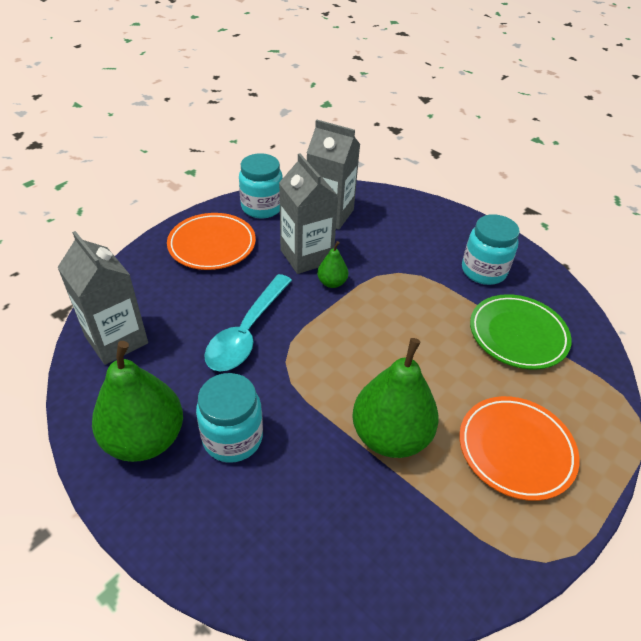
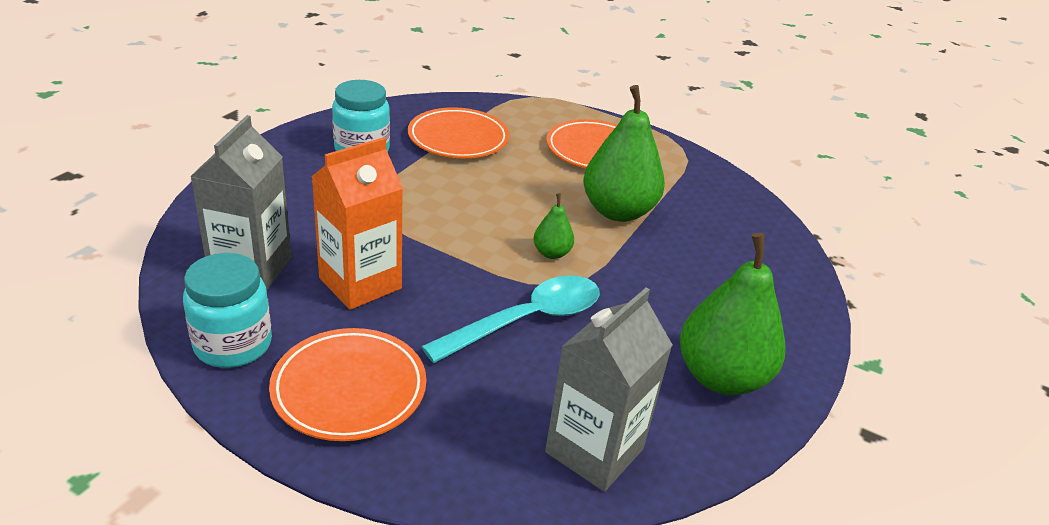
camera: 105 degrees left, 10 degrees down
(232, 438) = (679, 309): turquoise jar -> none
(247, 332) = (526, 320): turquoise spoon -> turquoise spoon turned 45 degrees counterclockwise
(306, 256) = (360, 283): grey carton -> orange carton
(332, 283) = (411, 257): green pear -> green pear (551, 253)
(517, 335) = (458, 138): green plate -> orange plate

